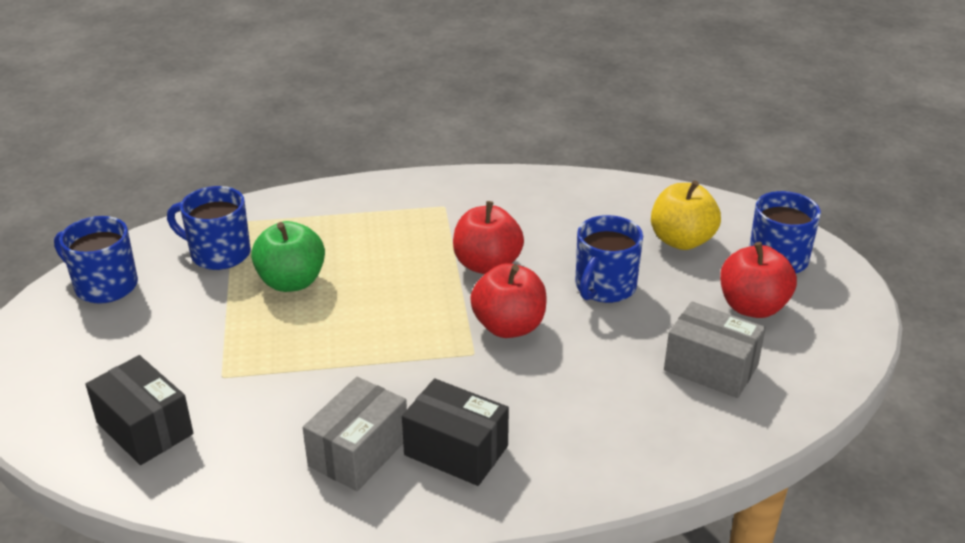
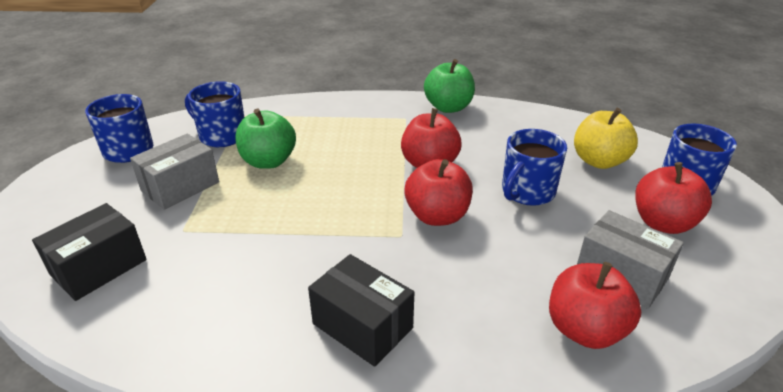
camera: 10 degrees right, 0 degrees up
(144, 428) = (99, 267): black box -> black box turned 75 degrees clockwise
(358, 452) = (272, 314): grey box -> grey box (180, 186)
(495, 185) = (448, 107): none -> green apple
(677, 425) = (585, 329): none -> red apple

